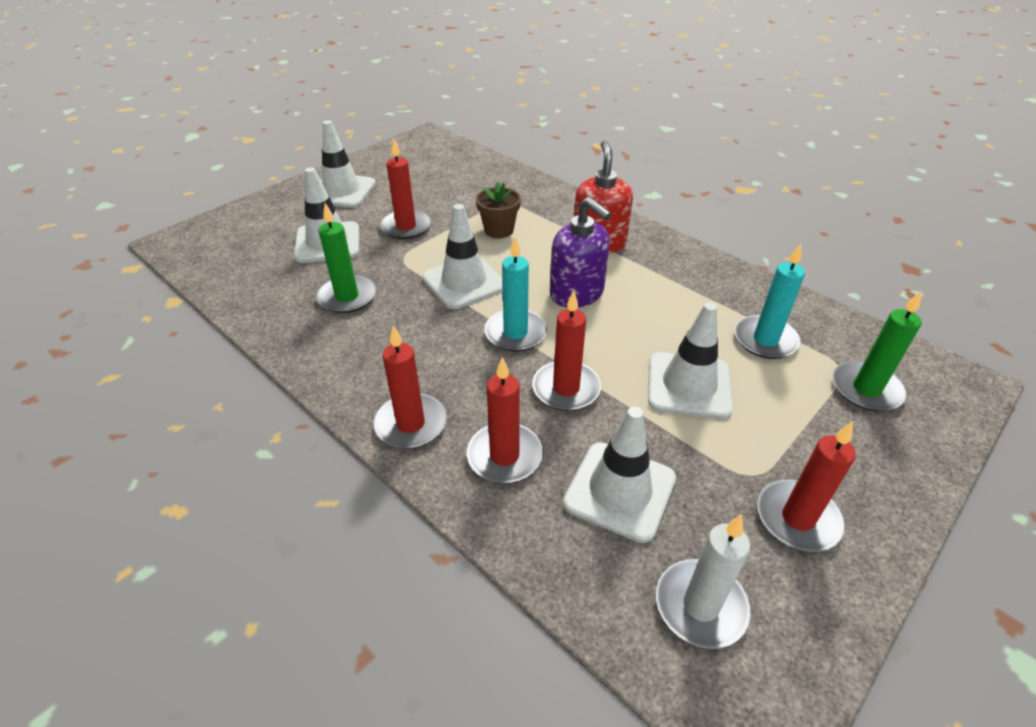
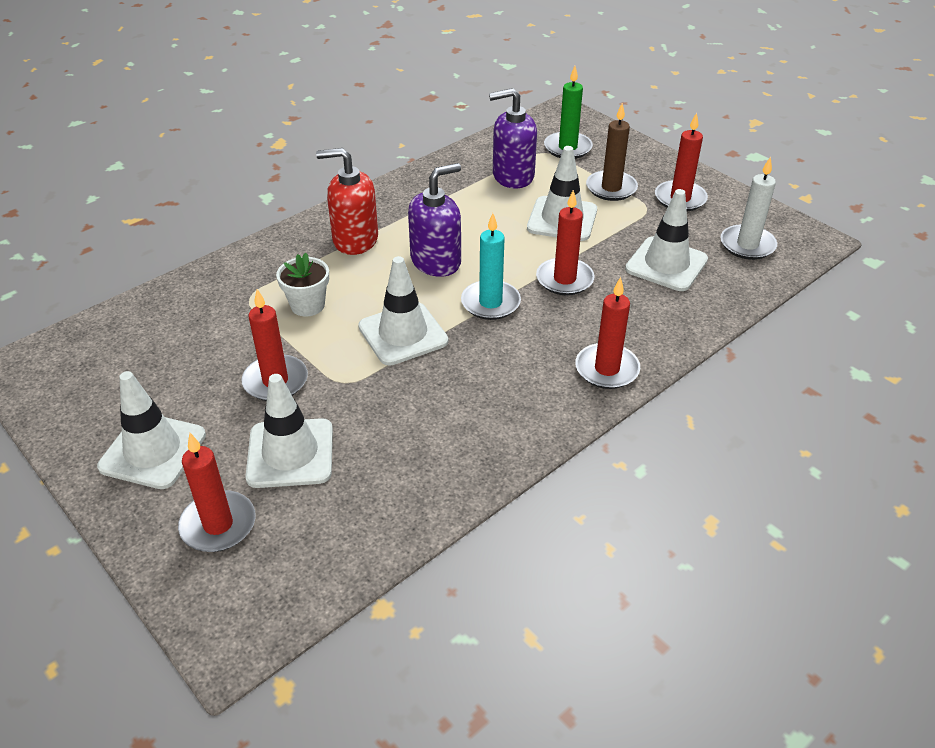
camera: 85 degrees left, 0 degrees up
(347, 297) = (413, 425): green candle -> none
(499, 230) = (307, 305): brown flower pot -> white flower pot
(504, 456) = (638, 316): red candle -> red candle (218, 525)
(765, 340) = (512, 176): turquoise candle -> purple soap dispenser
(785, 435) = (611, 188): none -> brown candle

